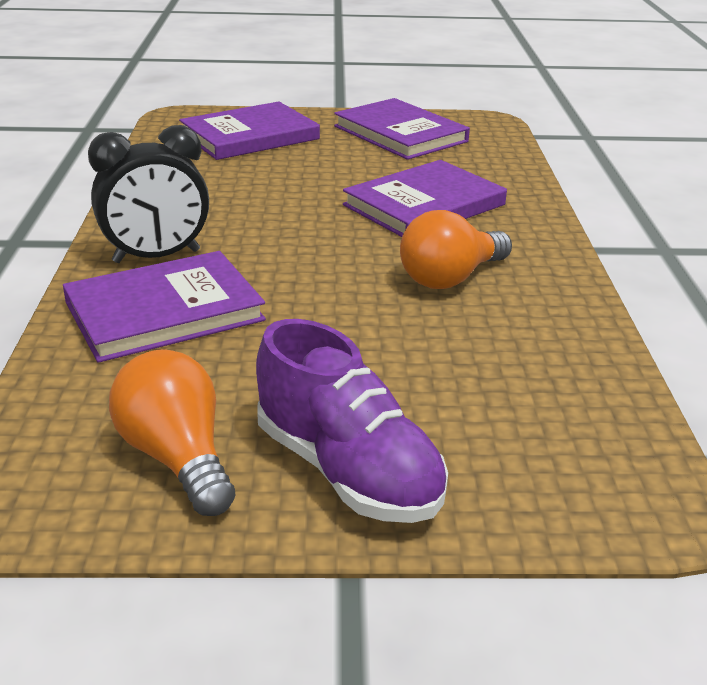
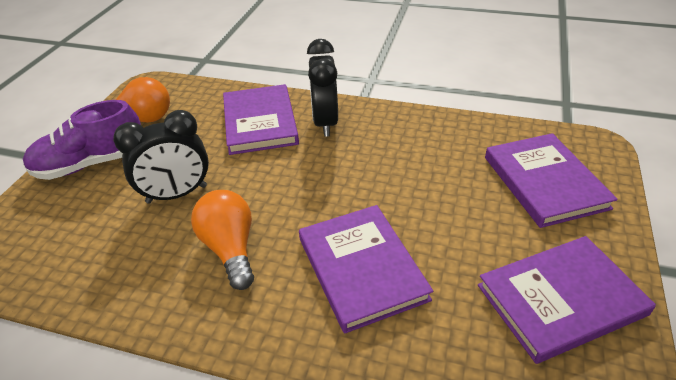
camera: 110 degrees right, 10 degrees up
(379, 343) = (177, 194): none -> black clock

